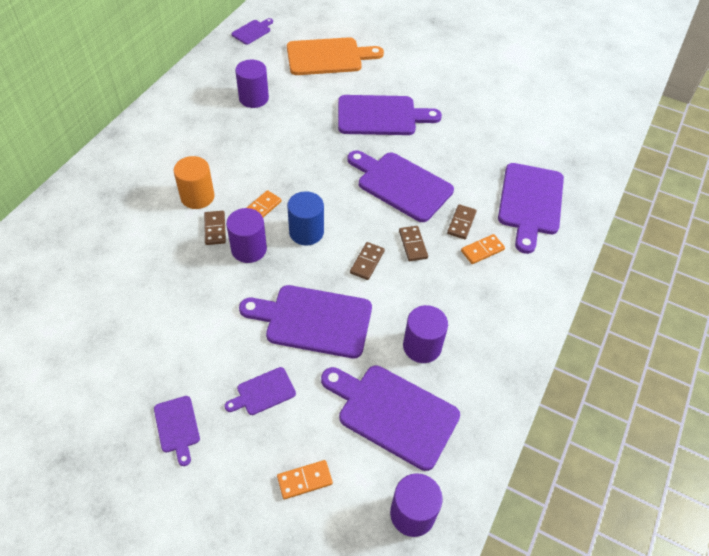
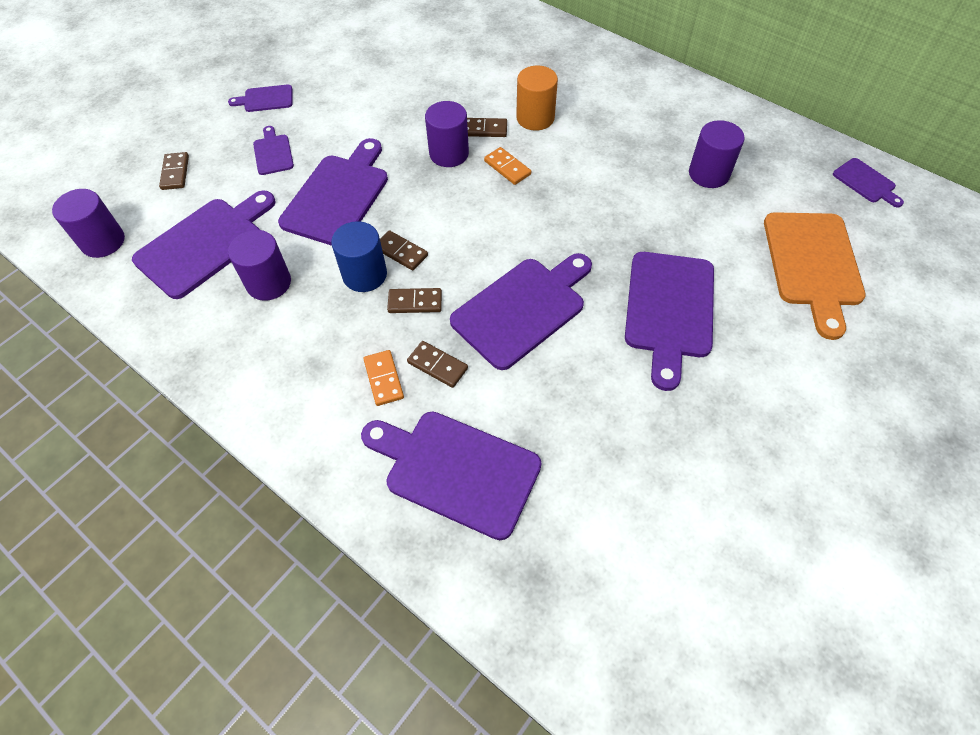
camera: 105 degrees right, 5 degrees up
(304, 480) = (175, 173): orange domino -> brown domino
(306, 232) = (461, 203): blue cylinder -> blue cylinder (364, 275)

